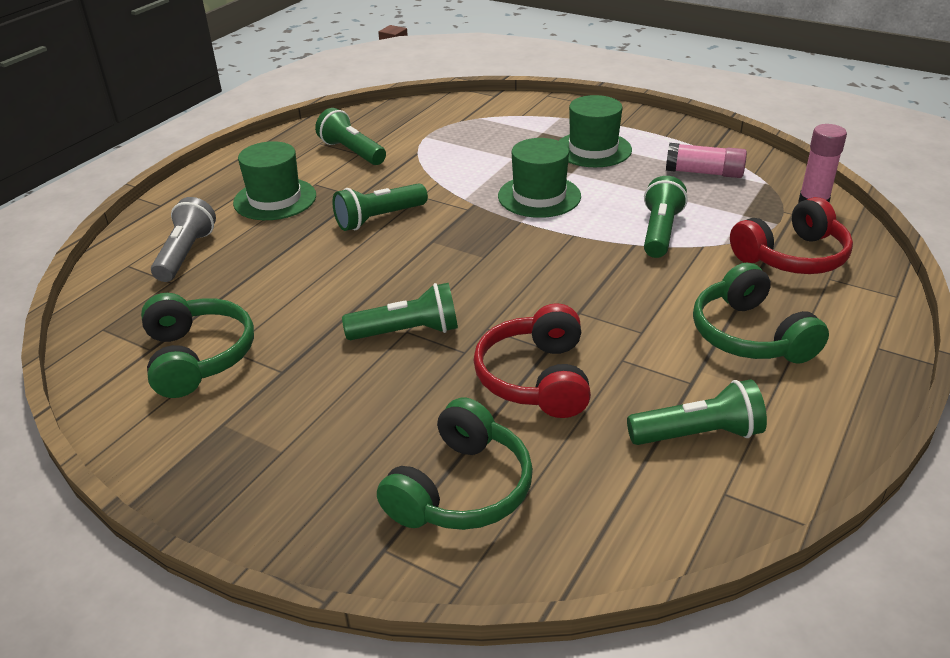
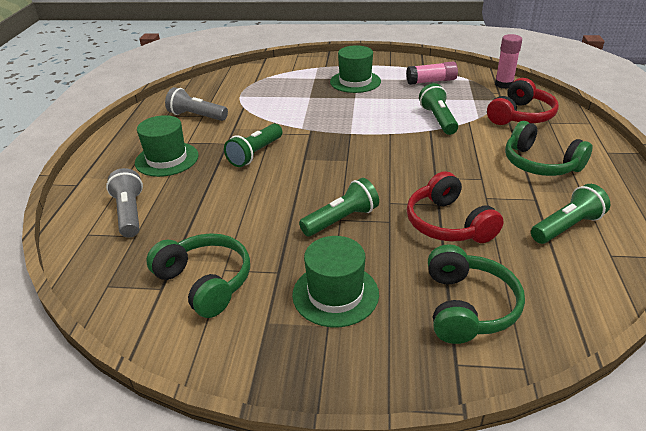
camera: 25 degrees left, 0 degrees up
(352, 152) = (196, 116): green flashlight -> grey flashlight
(539, 196) = (348, 116): green hat -> green hat (335, 294)

